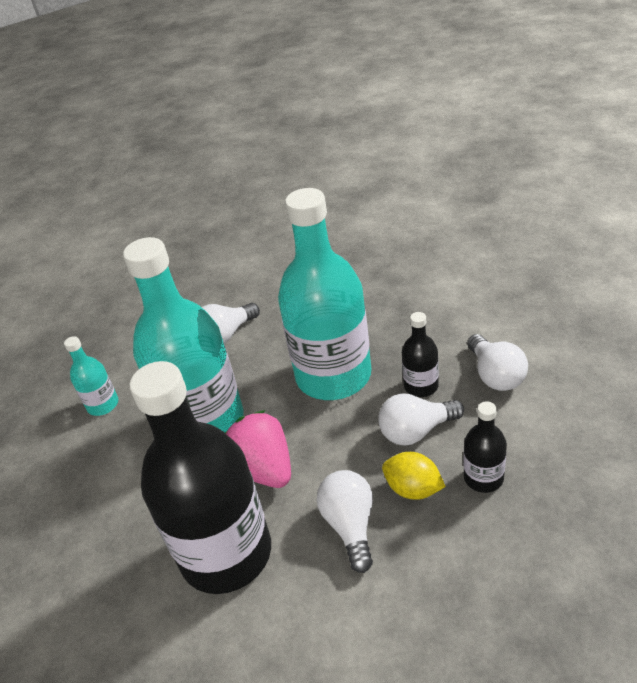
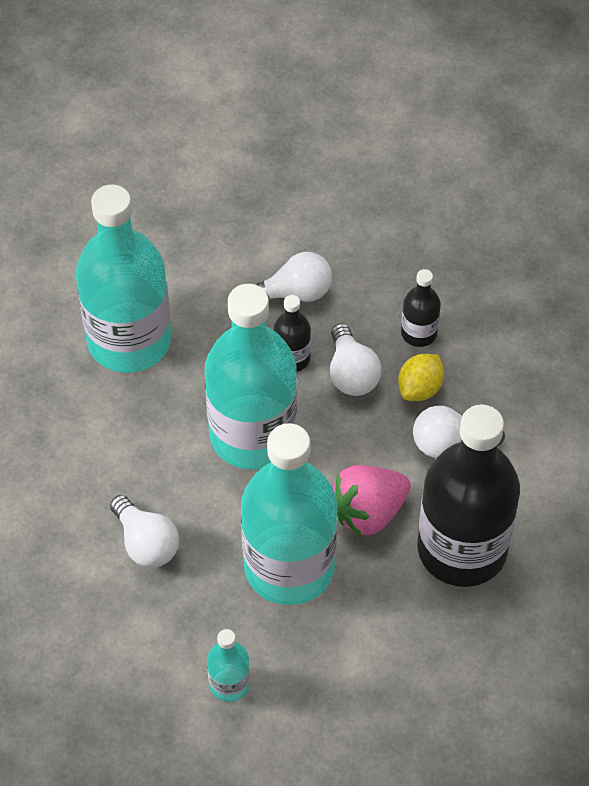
camera: 90 degrees left, 15 degrees up
(408, 289) = (129, 341): none -> turquoise bottle

